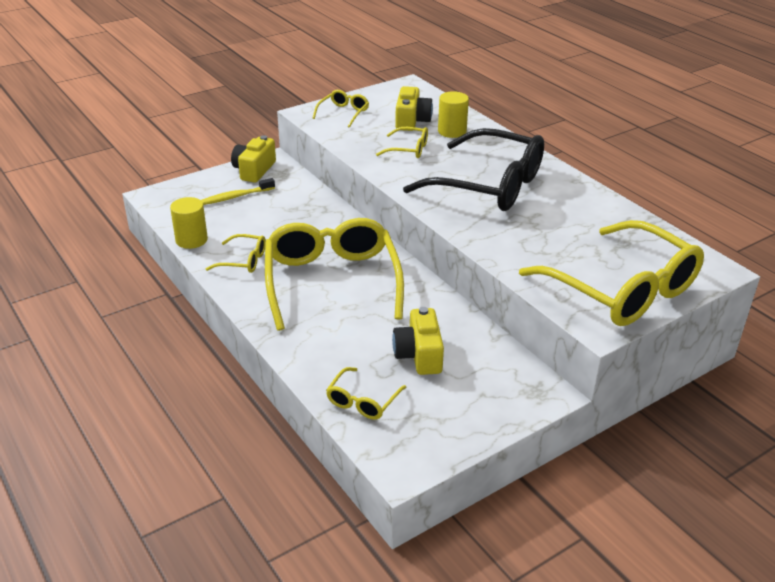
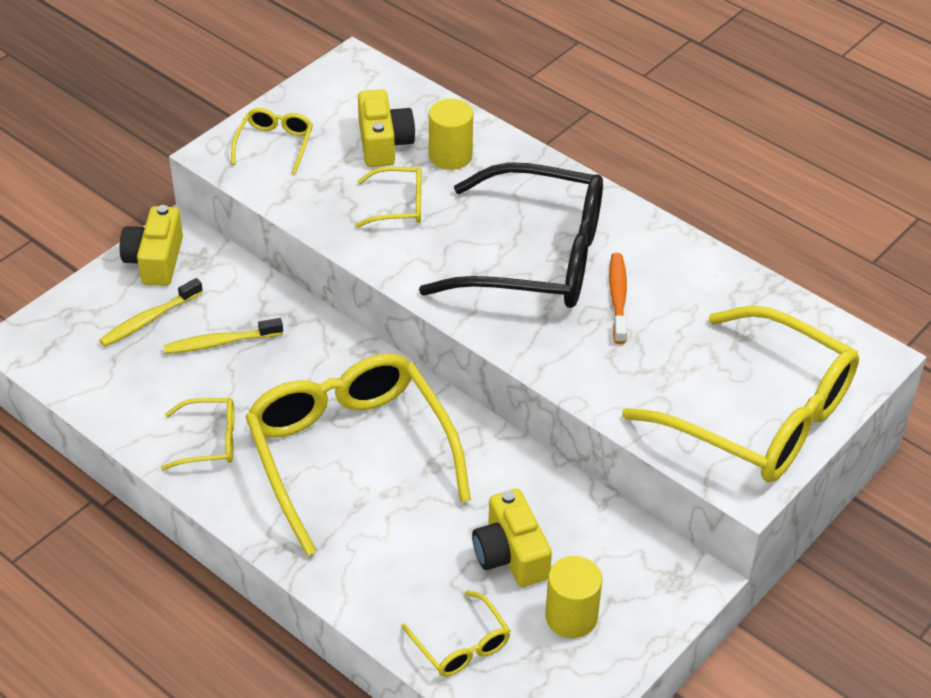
camera: 15 degrees left, 10 degrees up
(191, 240) = (116, 417): yellow cylinder -> yellow cylinder (571, 617)
(274, 214) = (220, 343): none -> yellow toothbrush
(362, 401) = (461, 645): yellow glasses -> yellow glasses turned 45 degrees counterclockwise
(538, 212) = (618, 297): none -> orange toothbrush

